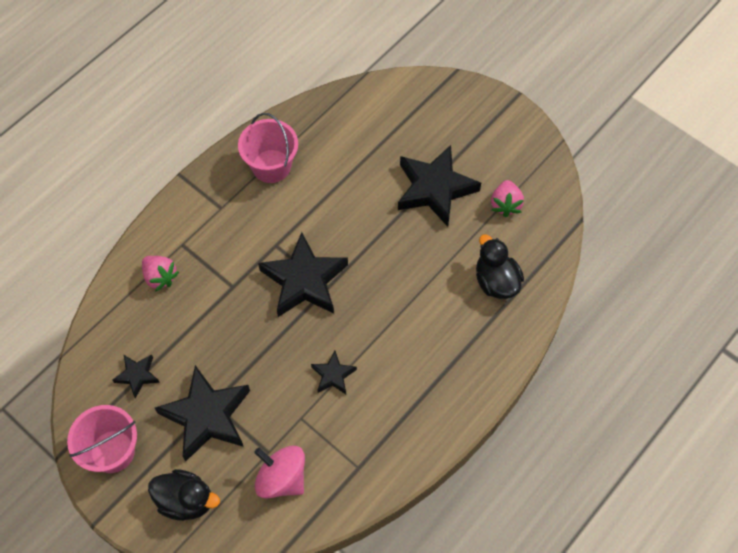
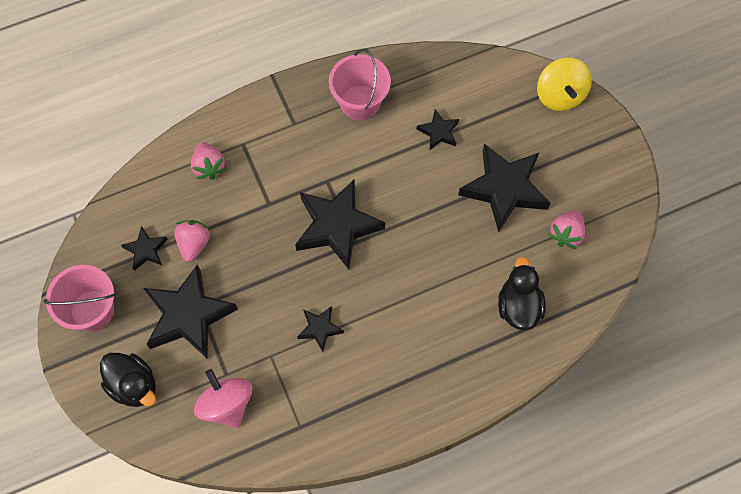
camera: 25 degrees right, 5 degrees up
(180, 350) = (194, 244): none -> pink strawberry
(354, 164) = (438, 132): none -> black star
(442, 92) = (560, 95): none -> yellow spinning top

